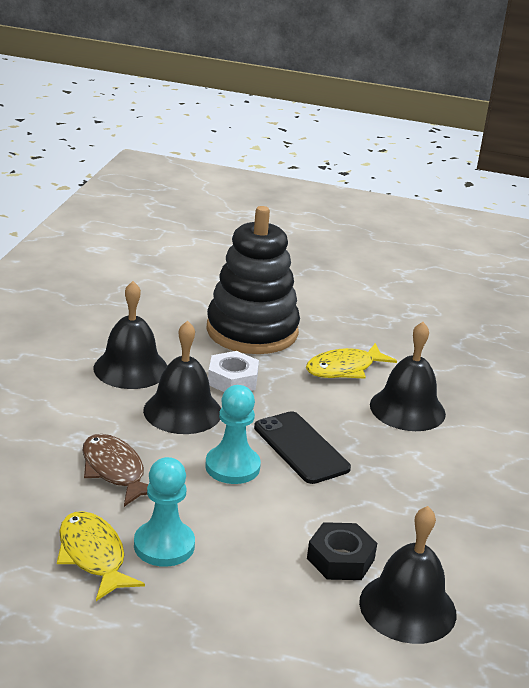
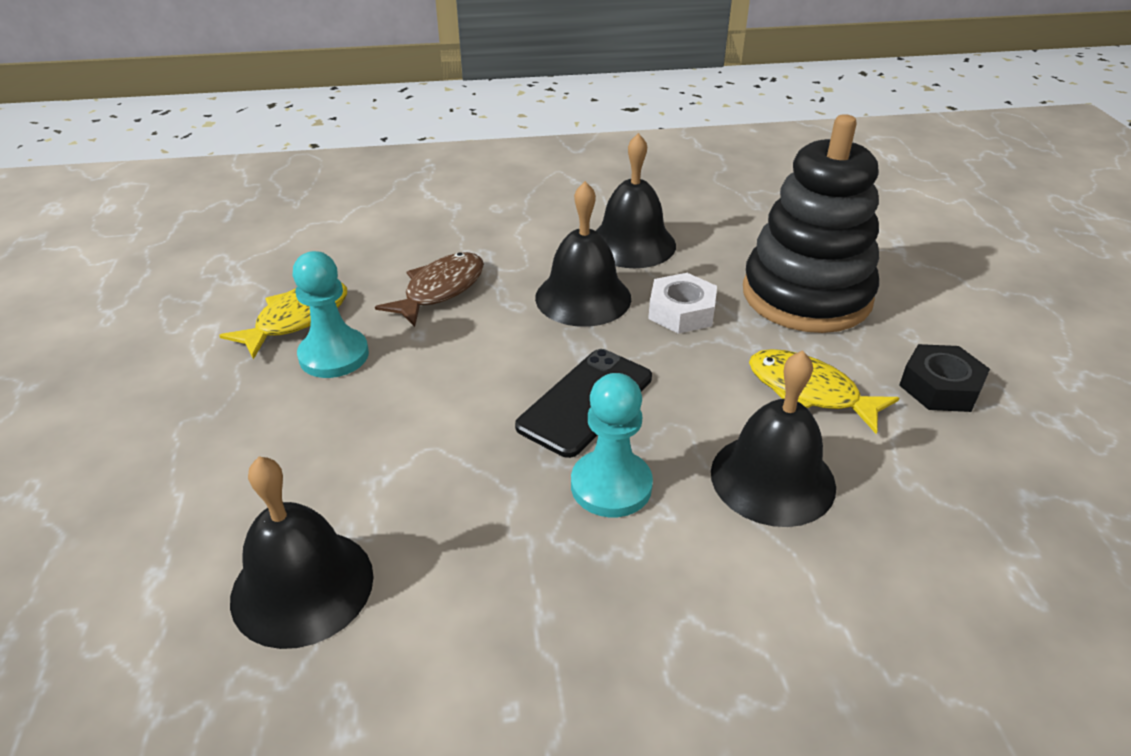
camera: 70 degrees right, 10 degrees up
(232, 467) = (504, 360): turquoise pawn -> turquoise pawn (611, 486)
(340, 559) = (375, 495): black nut -> black nut (940, 387)

